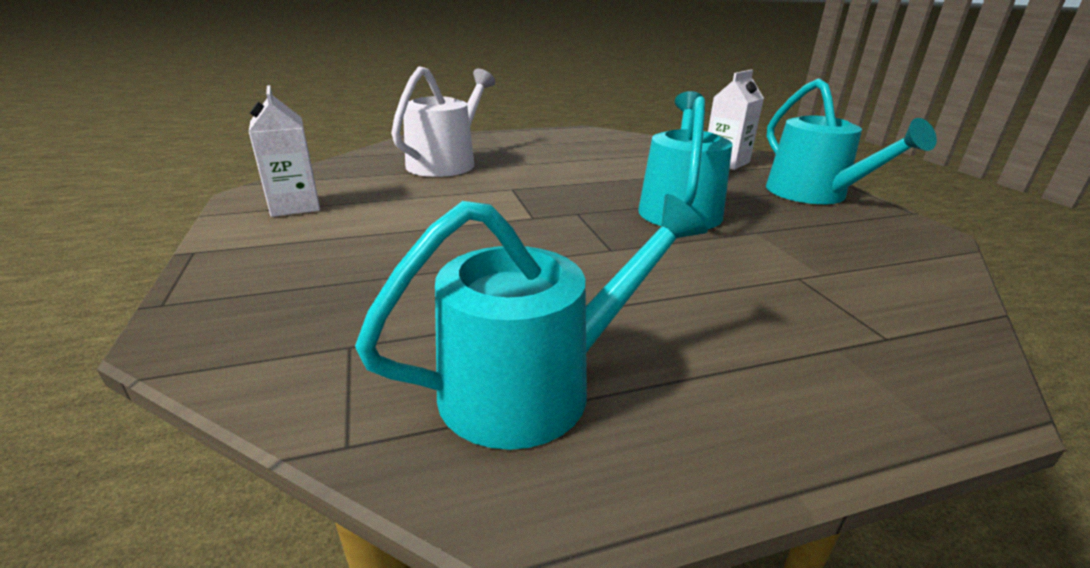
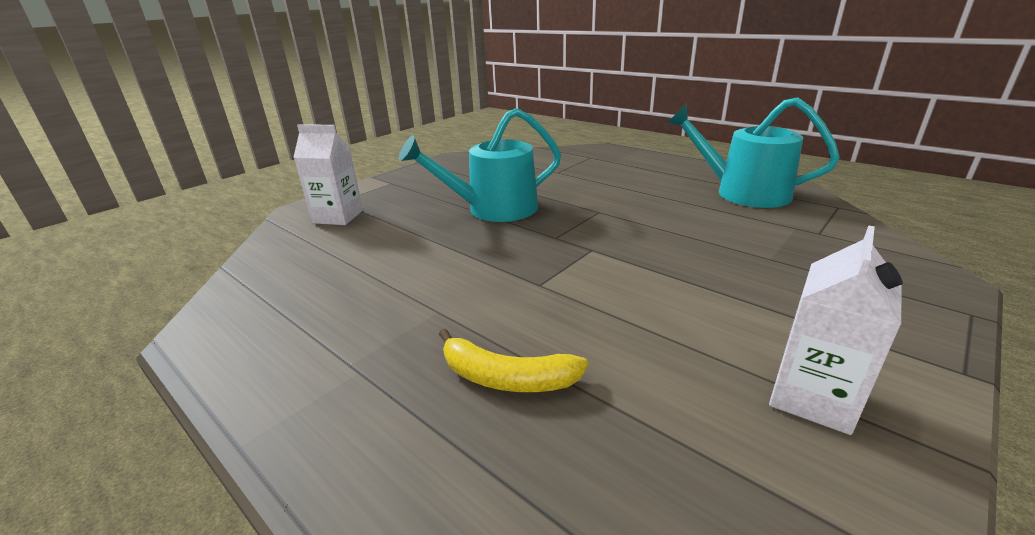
camera: 120 degrees left, 0 degrees up
(446, 163) = (506, 377): white watering can -> yellow banana
(813, 194) = (408, 182): turquoise watering can -> none

